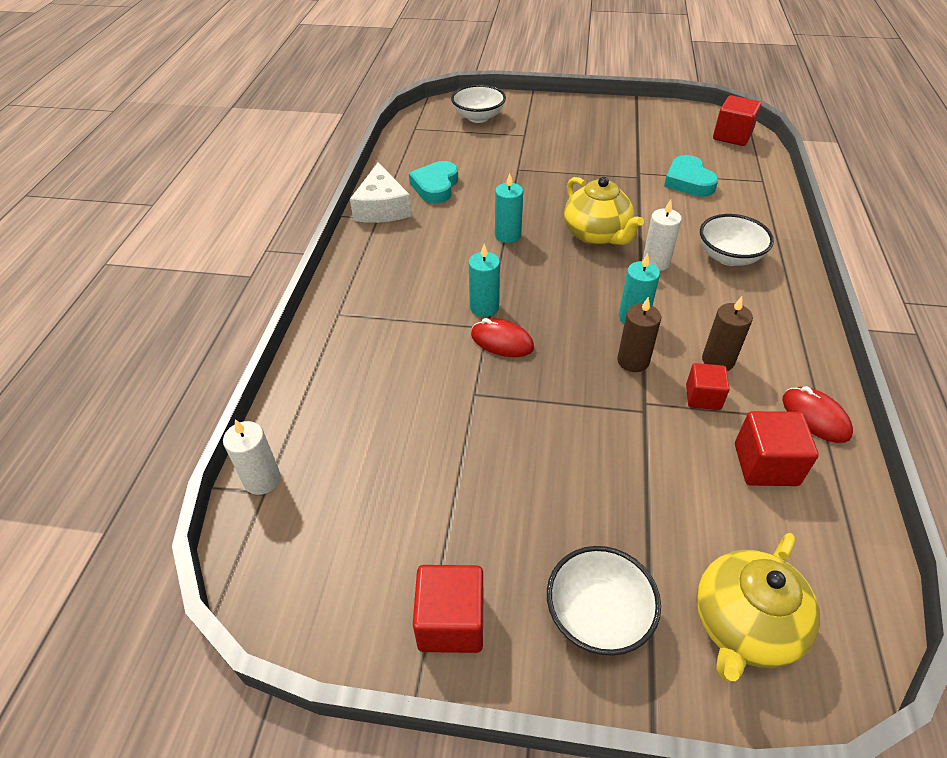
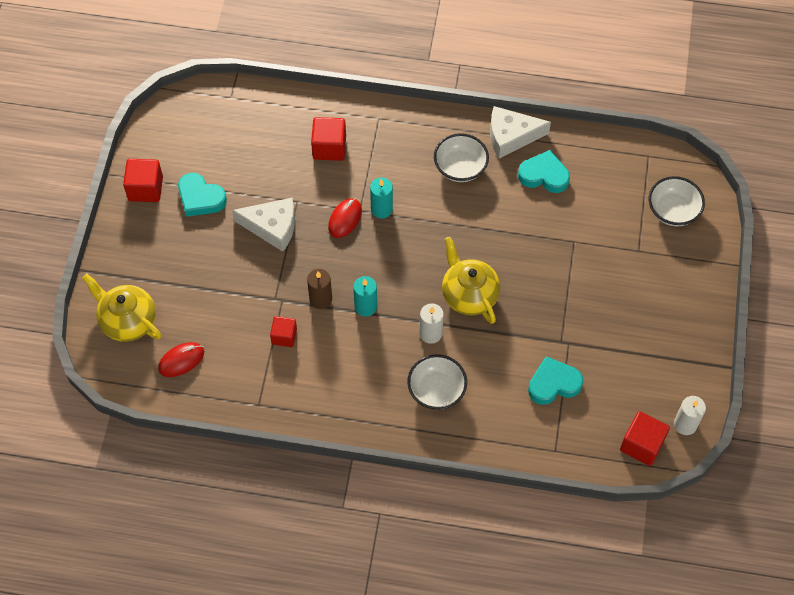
camera: 90 degrees right, 15 degrees up
(262, 479) = (239, 95): white candle -> white candle (685, 424)
(471, 524) = (200, 198): none -> turquoise heart
(508, 235) = (470, 228): turquoise candle -> none
(521, 421) = (272, 227): none -> white cheese
(597, 235) = (469, 295): yellow teapot -> yellow teapot turned 90 degrees clockwise
(598, 615) = (141, 254): white bowl -> white bowl (460, 168)
(718, 360) = (318, 353): brown candle -> none
(765, 464) = (226, 360): red cube -> red cube (329, 147)
(815, 417) = (261, 401): red mouse -> red mouse (181, 360)

